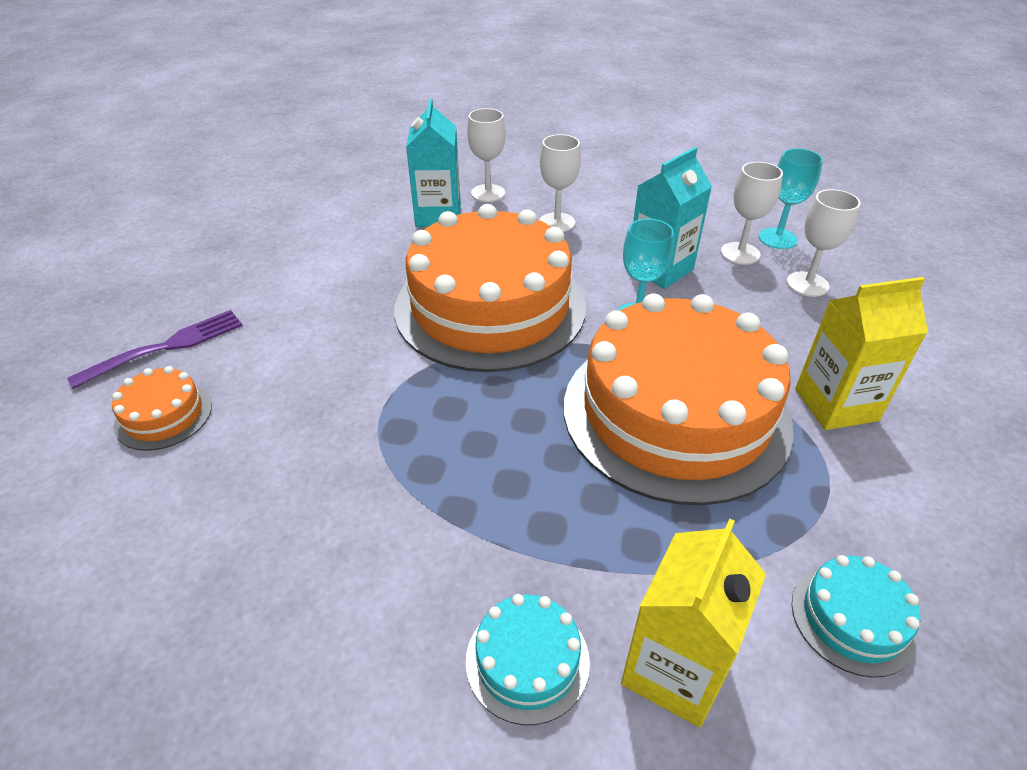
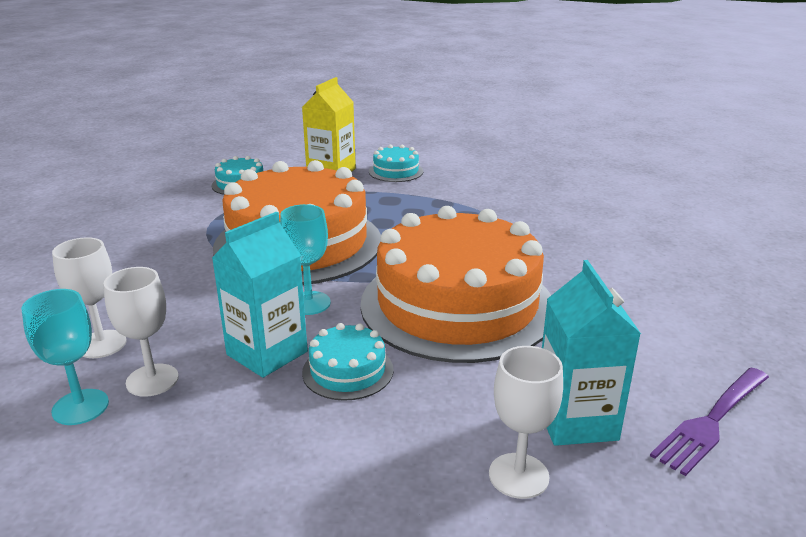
camera: 175 degrees right, 15 degrees down
(164, 415) = (664, 228): orange cake -> none
(167, 347) = (723, 262): purple fork -> purple fork (711, 421)
(557, 222) = (394, 417): white goblet -> none
(591, 252) = (348, 371): none -> turquoise cake
(836, 404) = (172, 252): yellow carton -> none

